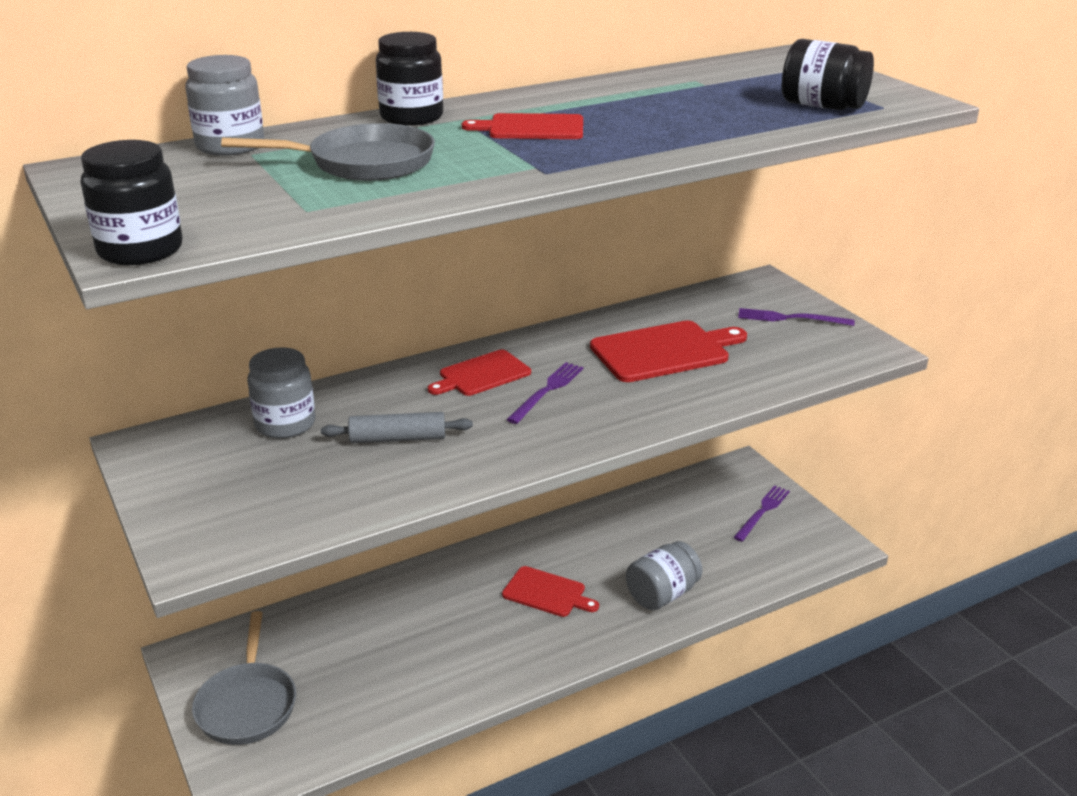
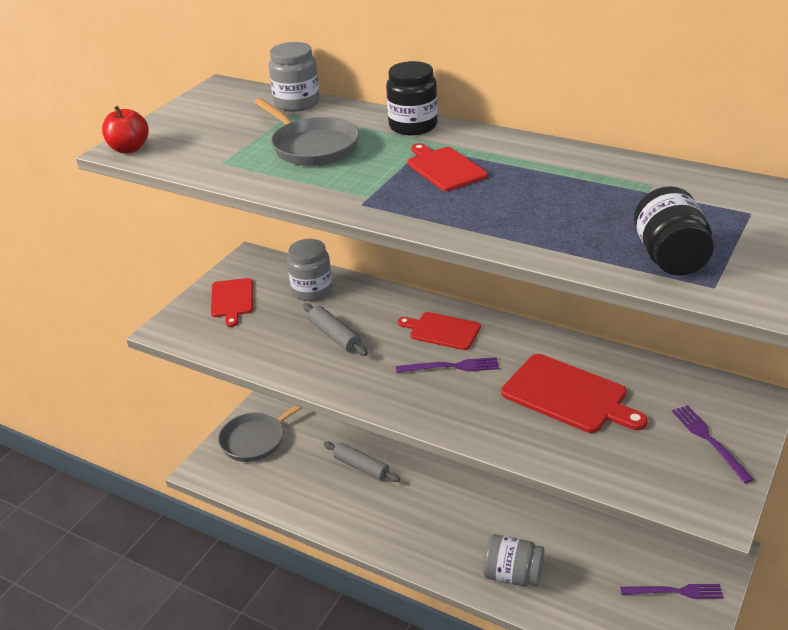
camera: 60 degrees right, 5 degrees up
(140, 250) = (129, 149): black jar -> red apple
(404, 633) = (361, 467): none -> grey rolling pin
(547, 593) = (457, 513): red cutting board -> red cutting board (232, 300)

